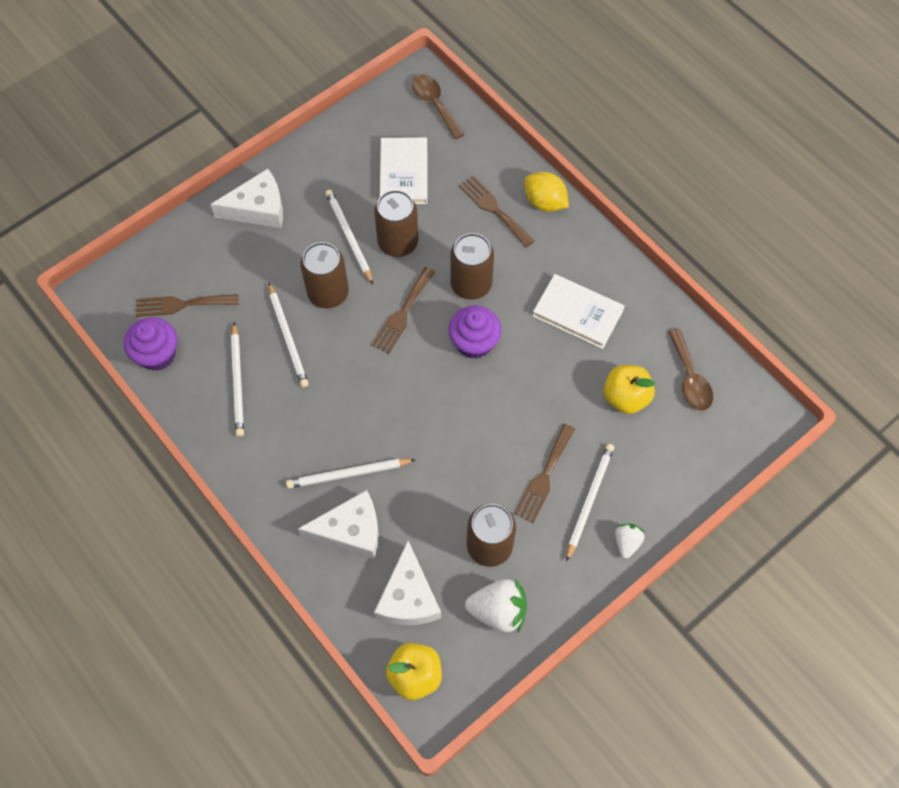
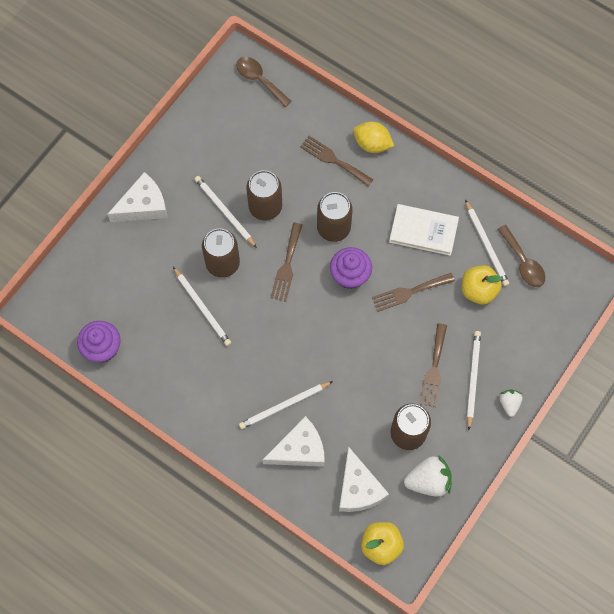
camera: 15 degrees left, 5 degrees up
(181, 304) = (108, 302): brown fork -> brown fork (409, 292)
(238, 382) = (174, 354): white pencil -> white pencil (486, 245)
(404, 173) = (252, 146): white book -> none

